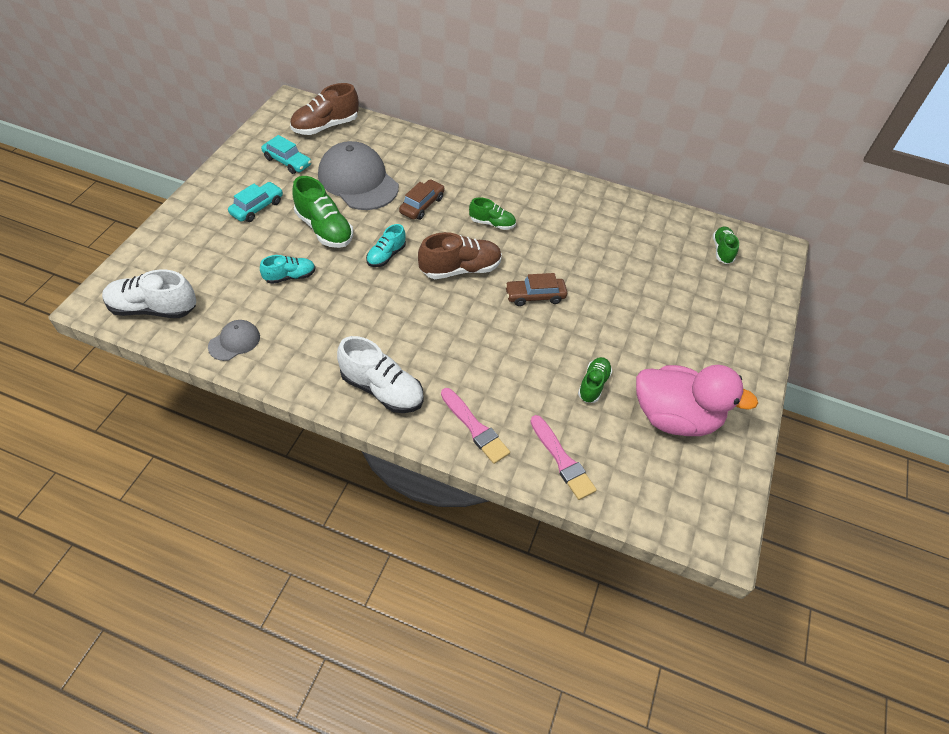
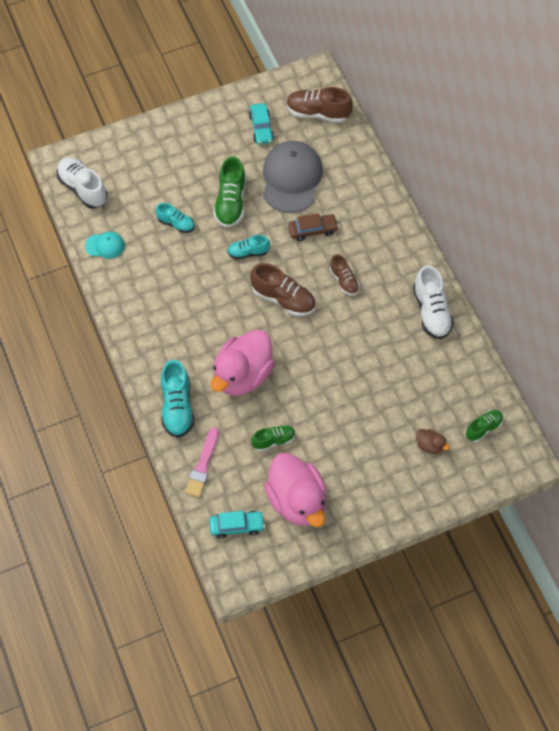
camera: 50 degrees right, 10 degrees up
(234, 342) = (105, 245): grey cap -> turquoise cap
(257, 207) = (206, 154): turquoise car -> turquoise car (237, 526)
(382, 389) = (152, 341): white shoe -> white shoe (431, 312)
(475, 428) = (177, 407): pink brush -> turquoise shoe
(492, 223) = (344, 280): green shoe -> brown shoe
(500, 353) = (242, 375): none -> pink duck
(535, 296) = (308, 355): brown car -> none
(706, 291) = (430, 445): none -> brown duck

